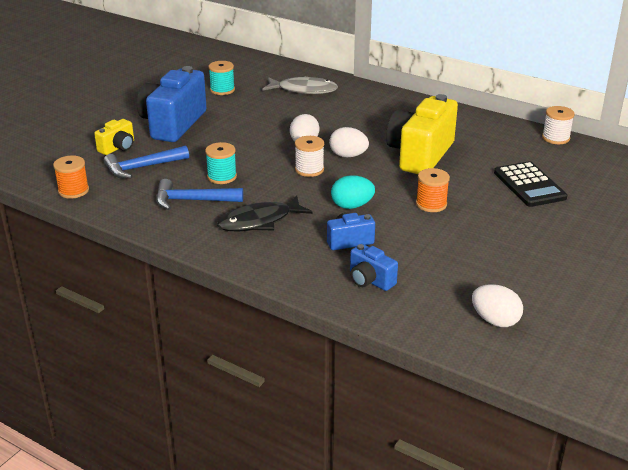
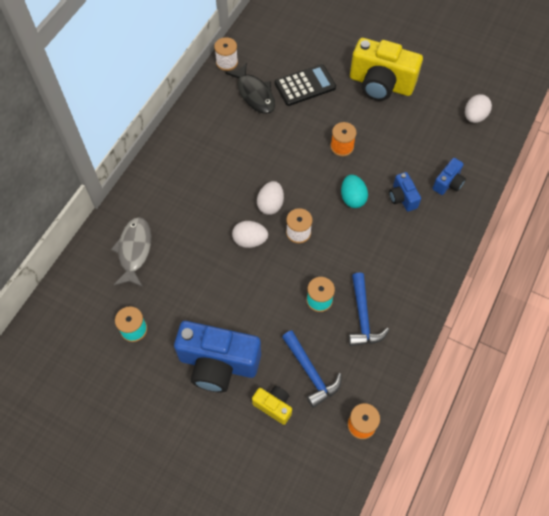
camera: 95 degrees left, 30 degrees up
(259, 221) = (386, 260): black fish -> black fish (254, 94)
(420, 155) = (264, 153): yellow camera -> yellow camera (381, 84)

